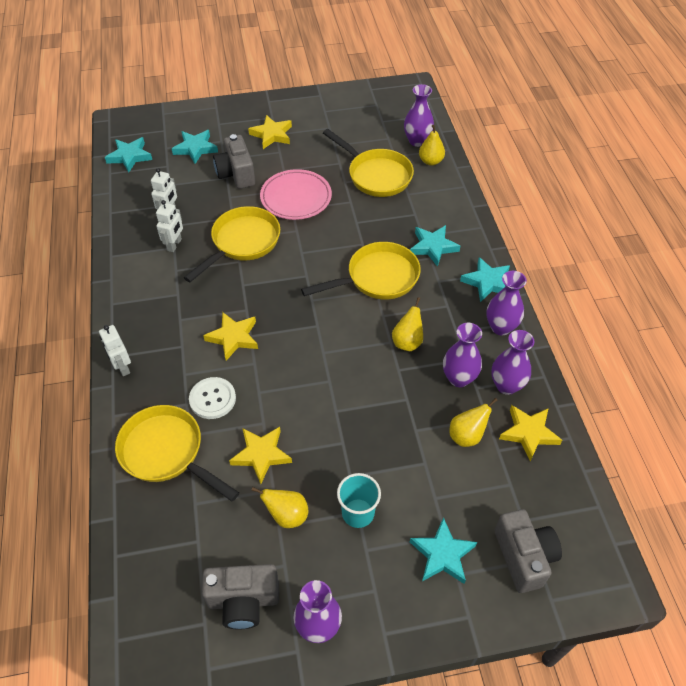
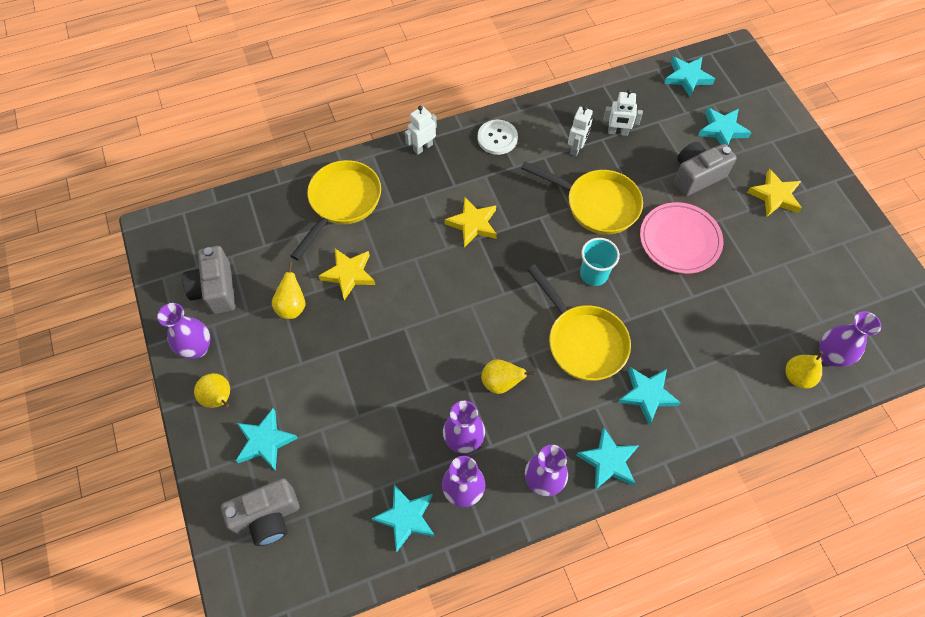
camera: 80 degrees right, 10 degrees up
(174, 245) = (576, 148): white robot -> white robot turned 75 degrees counterclockwise
(212, 399) = (401, 223): white button -> white button (497, 138)
(358, 513) = (299, 363): turquoise cup -> turquoise cup (593, 274)
(376, 175) = (747, 317): yellow pan -> none
(467, 436) = (394, 453): yellow pear -> yellow pear (219, 398)
(528, 433) = (406, 518): yellow star -> turquoise star

